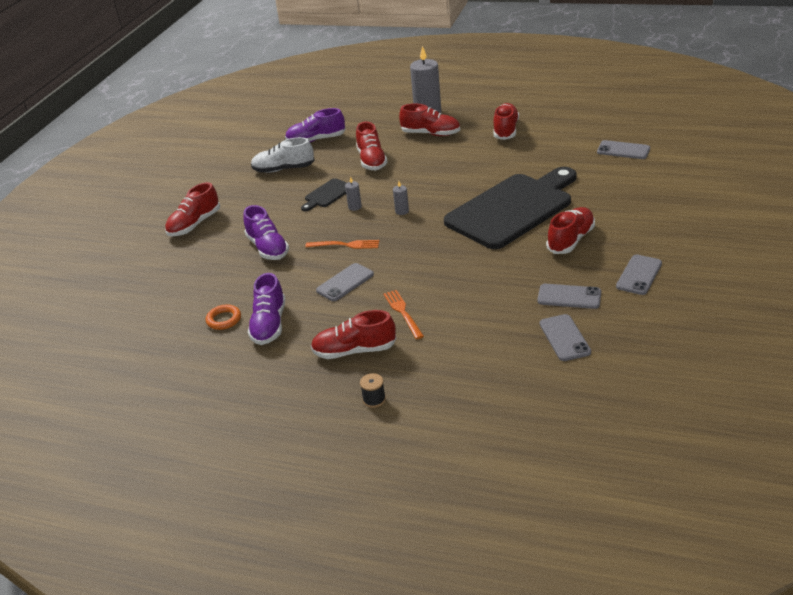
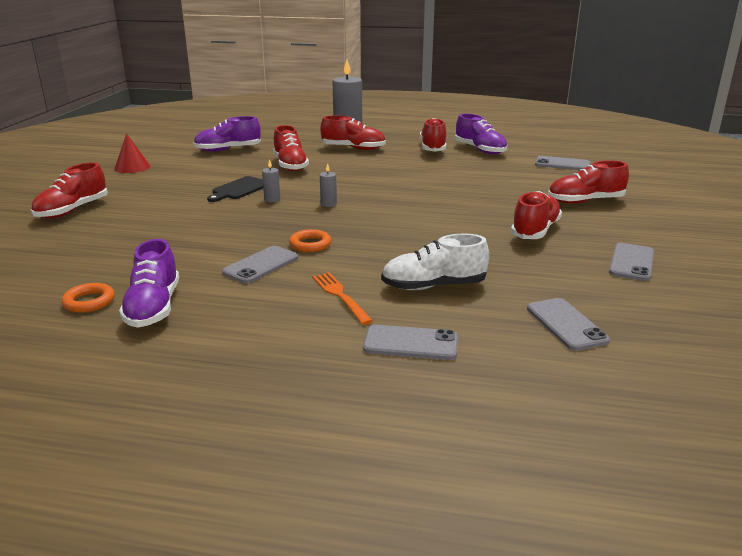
camera: 10 degrees left, 10 degrees down
(234, 168) = (132, 167): none -> red cone
(268, 248) = (162, 232): purple shoe -> purple shoe (480, 150)
(283, 169) = (189, 169): white shoe -> white shoe (433, 286)
(346, 245) = (261, 231): orange fork -> none
(354, 351) = (275, 338): red shoe -> red shoe (585, 201)
(374, 399) = (307, 399): black spool -> none
(384, 259) = (310, 244): none -> orange ring
(513, 209) = (458, 204): black cutting board -> none
(569, 297) = (554, 282): grey phone -> grey phone (411, 343)

